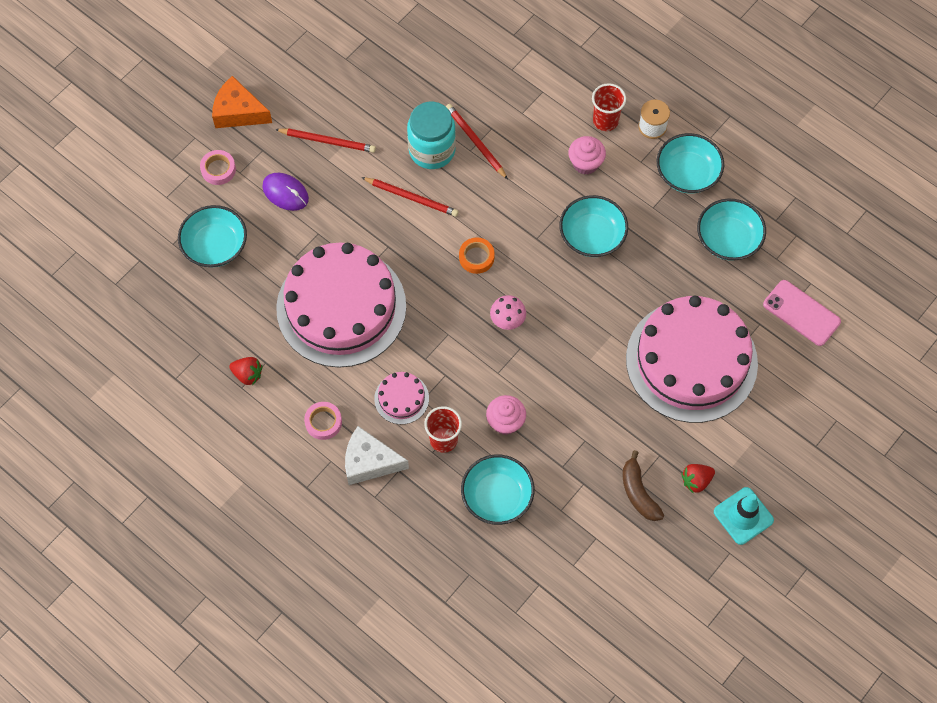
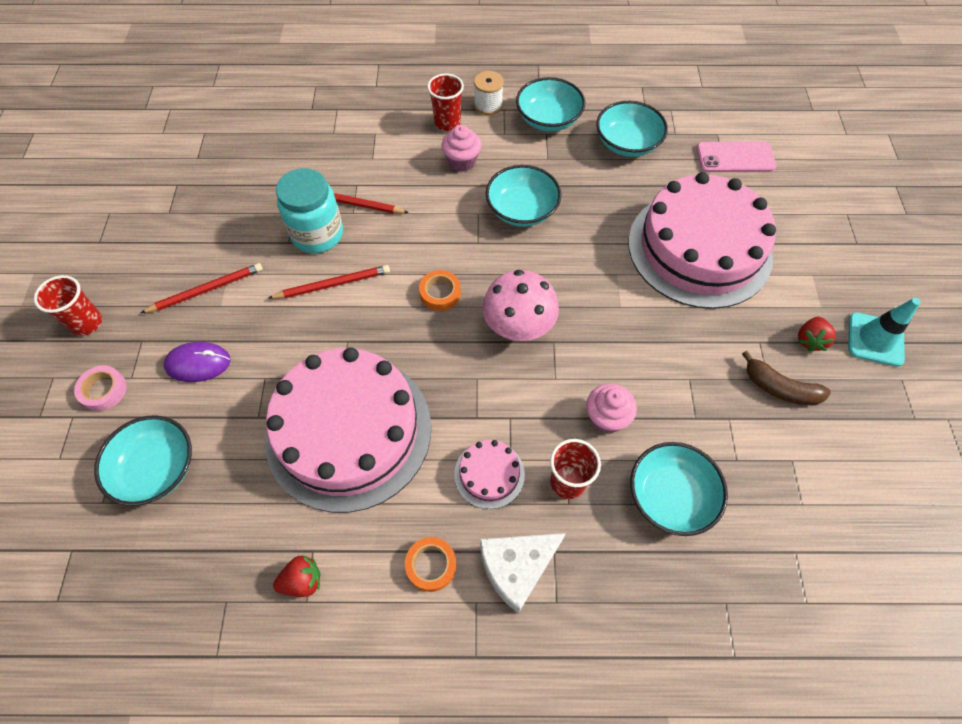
camera: 40 degrees left, 5 degrees down
(238, 112) = (87, 323): orange cheese -> red cup
(323, 422) = (431, 565): pink tape -> orange tape
(507, 319) = (518, 325): pink mushroom -> pink mushroom, size x1.75

